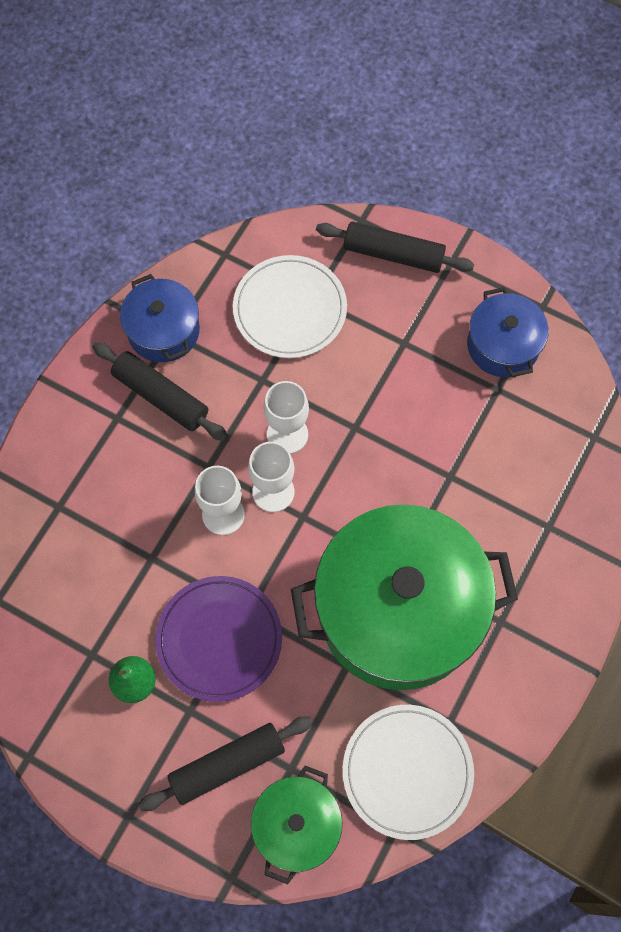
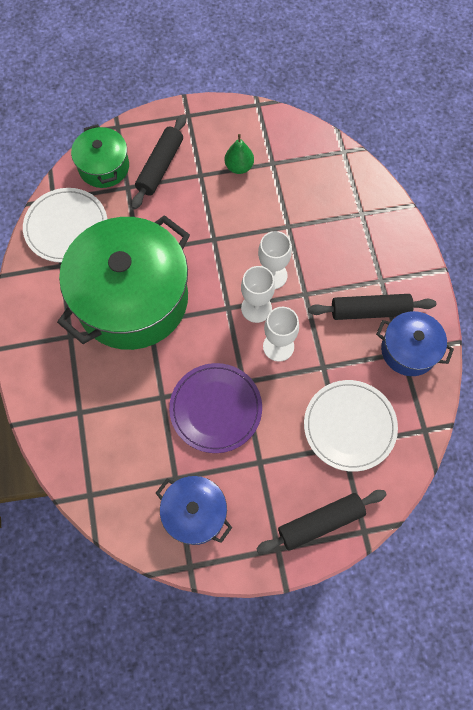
camera: 140 degrees right, 0 degrees up
(219, 639) = (216, 215): purple plate -> purple plate (216, 408)

